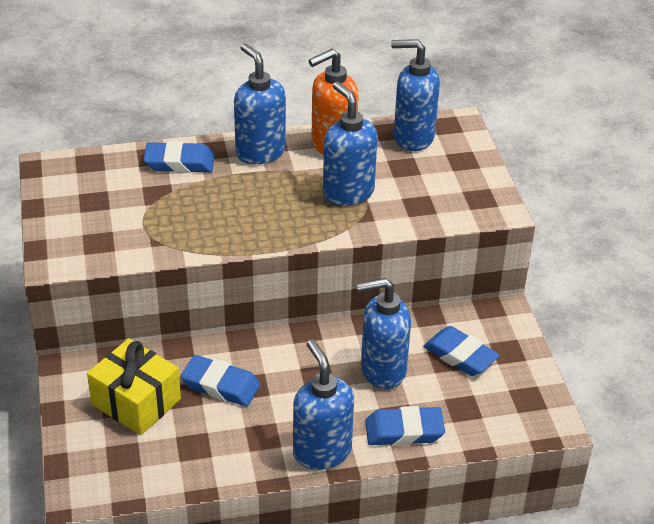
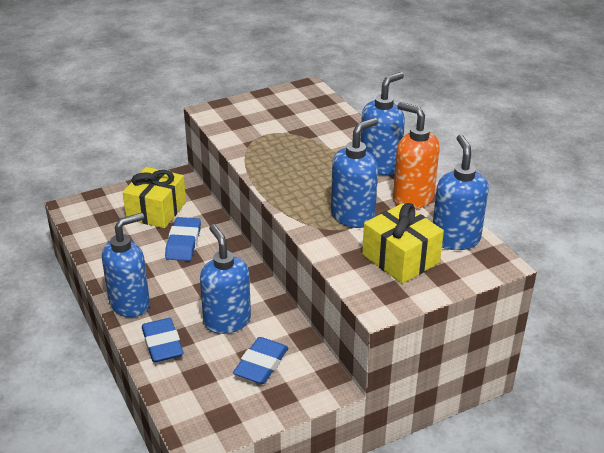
camera: 75 degrees right, 5 degrees down
(179, 163) = (344, 134): blue eraser -> none
(432, 179) = (400, 259): none -> yellow gift

